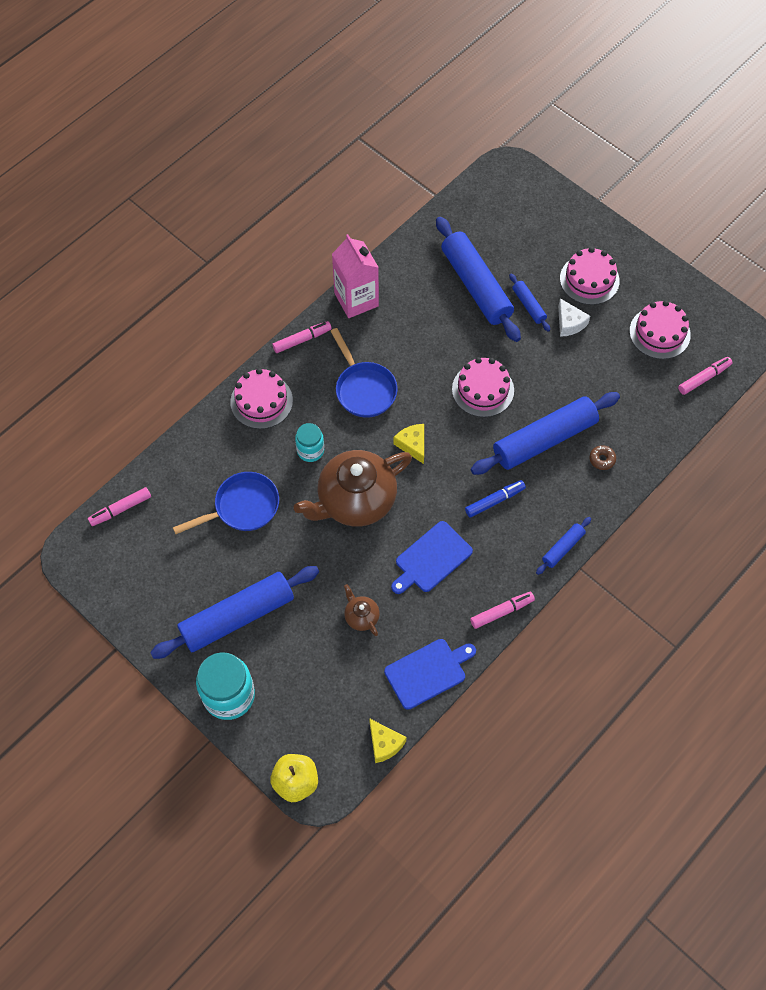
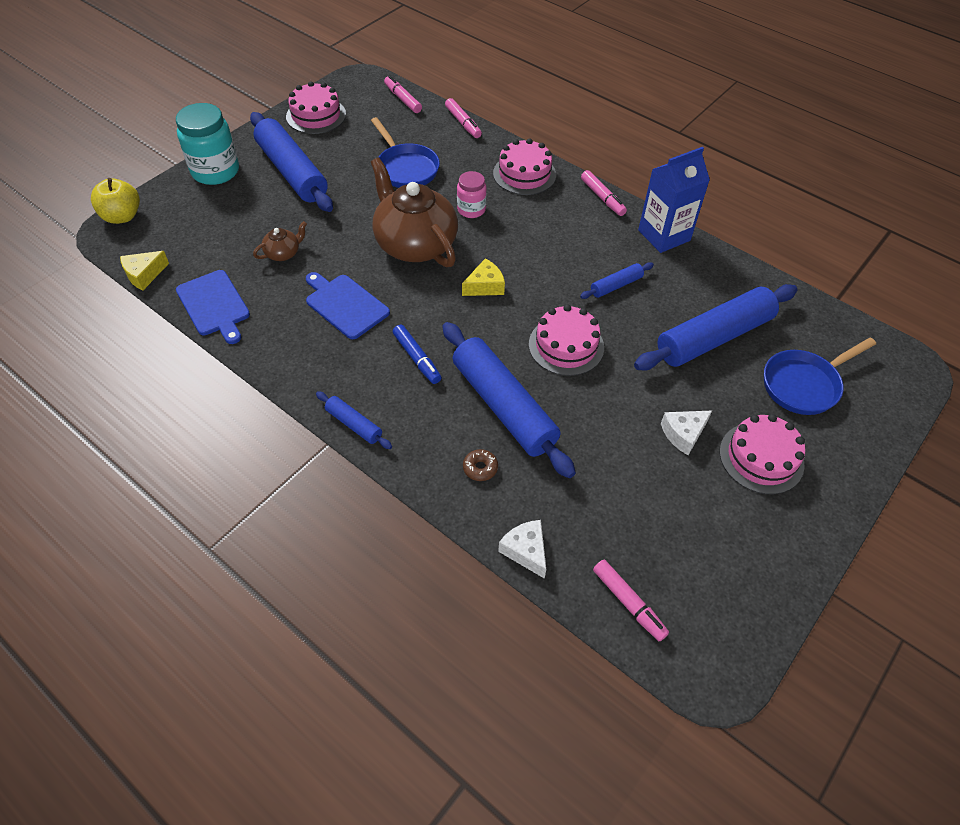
camera: 85 degrees right, 10 degrees down
(310, 450) = (471, 210): turquoise jar -> pink jar
(356, 299) = (664, 235): pink carton -> blue carton
(364, 389) = (550, 245): blue pan -> blue pan (804, 385)
(501, 612) = (276, 366): pink marker -> pink marker (463, 123)
(528, 305) = (699, 390): blue rolling pin -> blue rolling pin (616, 285)
(659, 333) = (695, 544): pink cake -> pink cake (316, 115)
(669, 435) = (525, 551): none -> white cheese

